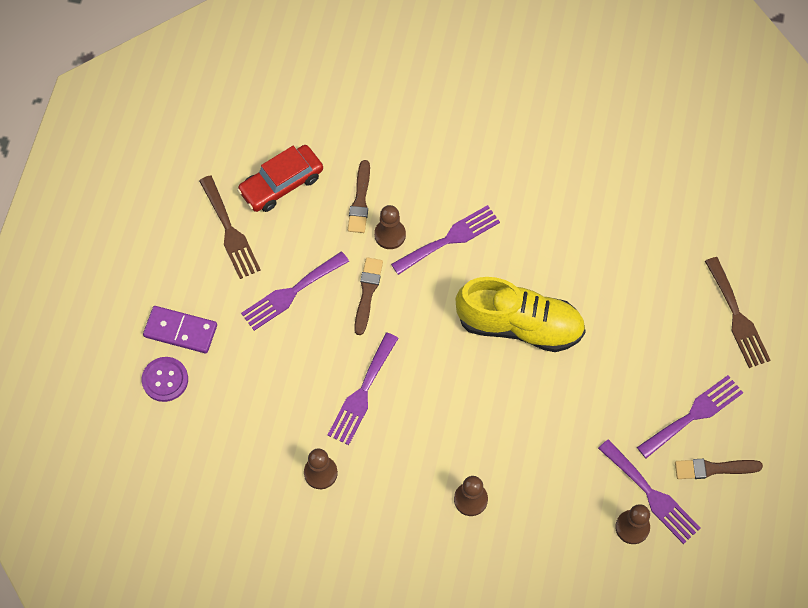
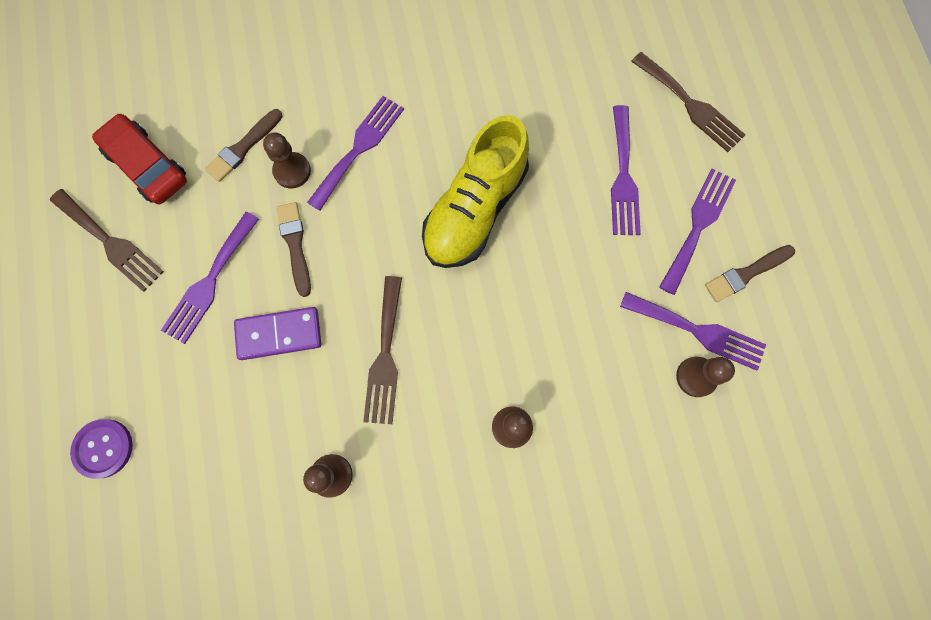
camera: 25 degrees left, 10 degrees up
(180, 331) = (98, 382): purple domino -> purple domino (279, 334)
(281, 184) = (147, 165): red car -> red car turned 105 degrees clockwise
(360, 200) = (243, 147): brown brush -> brown brush turned 60 degrees clockwise
(362, 393) = (338, 360): purple fork -> purple fork (623, 177)
(398, 405) = (385, 356): none -> brown fork
(519, 325) = (475, 209): yellow shoe -> yellow shoe turned 135 degrees clockwise

